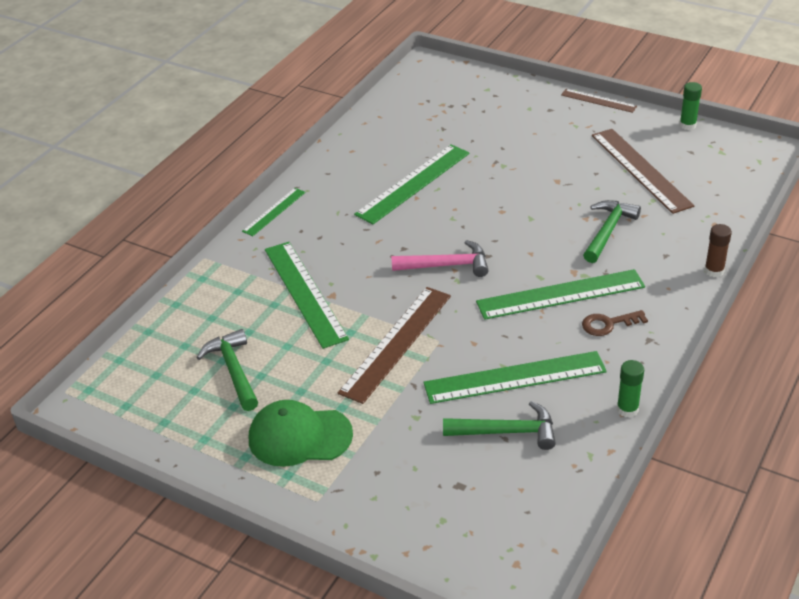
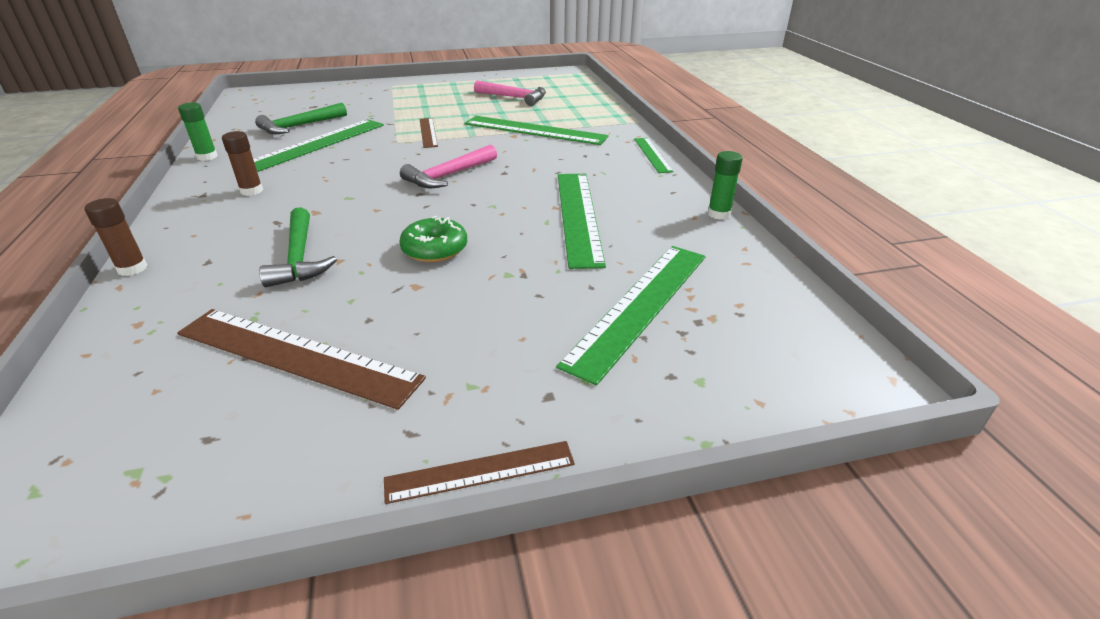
camera: 135 degrees right, 5 degrees down
(233, 370) = (514, 98): green hammer -> pink hammer
(299, 436) = (433, 94): green cap -> none
(396, 343) = (428, 132): brown ruler -> brown ruler, size x0.55
(524, 200) = (435, 249): none -> green donut
(560, 294) = (315, 193): green ruler -> green ruler (639, 306)
(608, 324) = (251, 191): brown key -> brown glue stick
(687, 125) = (234, 510): green glue stick -> green glue stick (719, 214)

